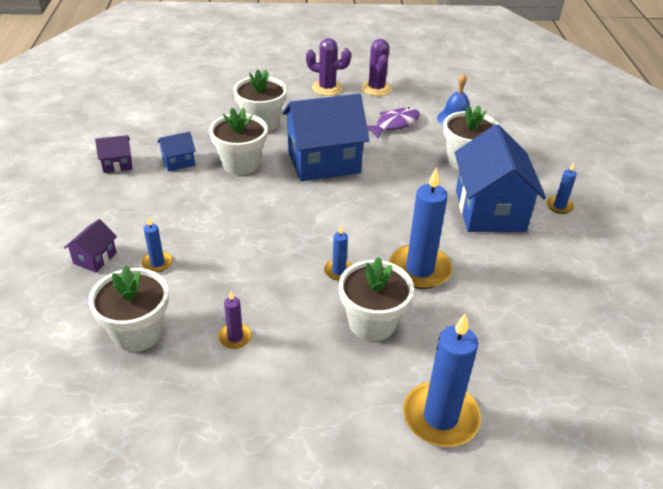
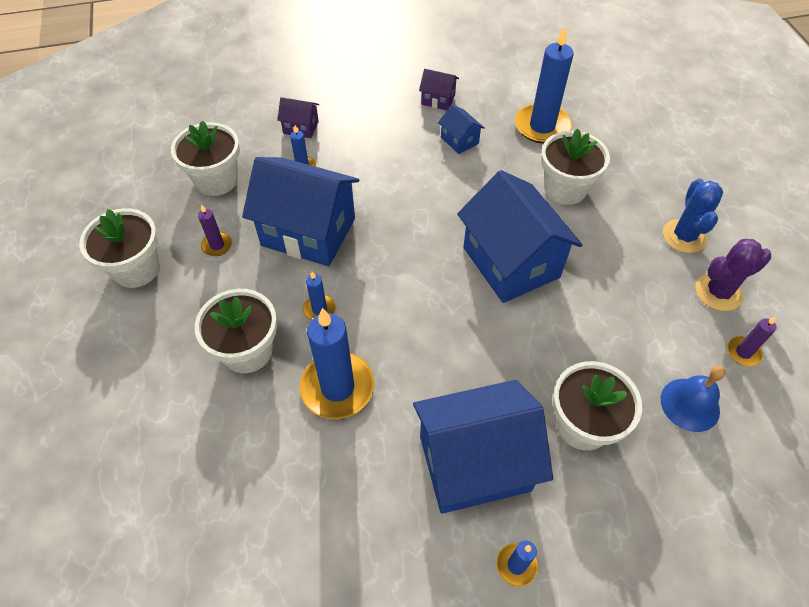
camera: 80 degrees right, 15 degrees up
(117, 164) = (438, 100): purple house -> purple house turned 45 degrees counterclockwise
(241, 164) = (476, 189): white flower pot -> white flower pot (136, 269)
(245, 268) = (308, 232): none -> blue house
(327, 88) = (684, 236): purple cactus -> blue cactus
(394, 124) = (633, 326): purple fish -> none
(422, 92) = (743, 352): none -> purple candle
(440, 417) = (128, 426): blue candle -> blue candle (542, 126)

